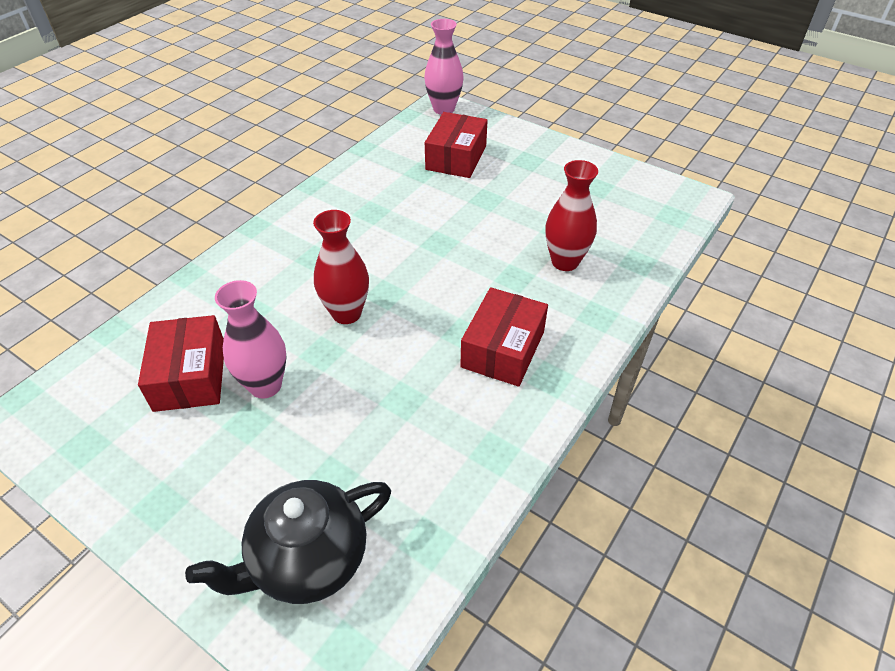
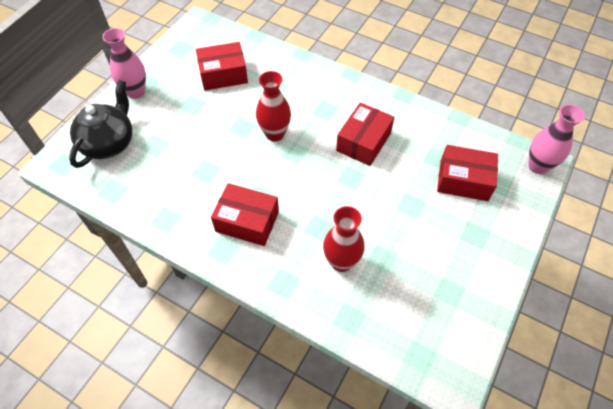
camera: 85 degrees right, 10 degrees up
(265, 385) = (217, 106): pink vase -> pink vase (136, 92)
(307, 560) = (109, 143): black teapot -> black teapot turned 60 degrees clockwise
(382, 226) = (363, 142): none -> red box

